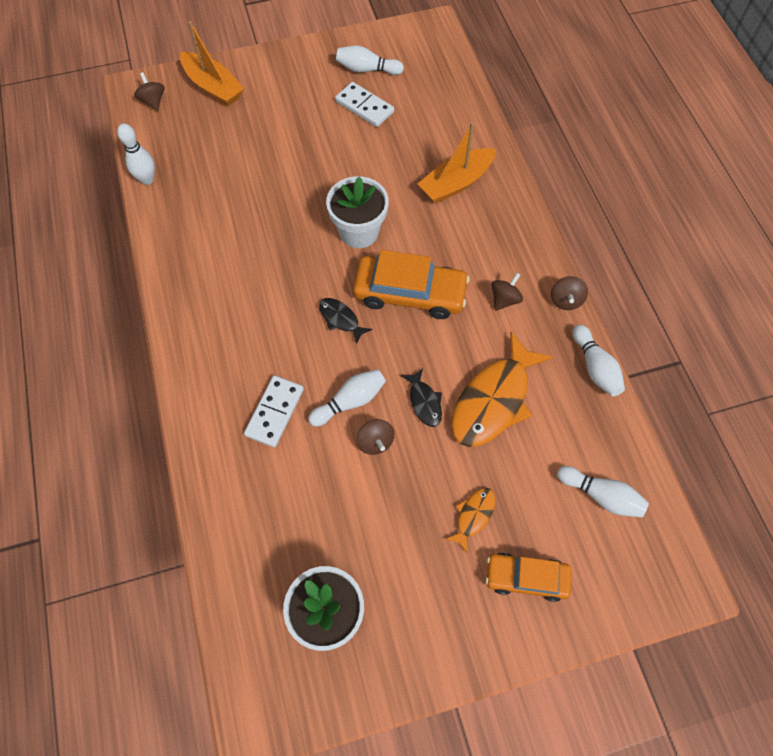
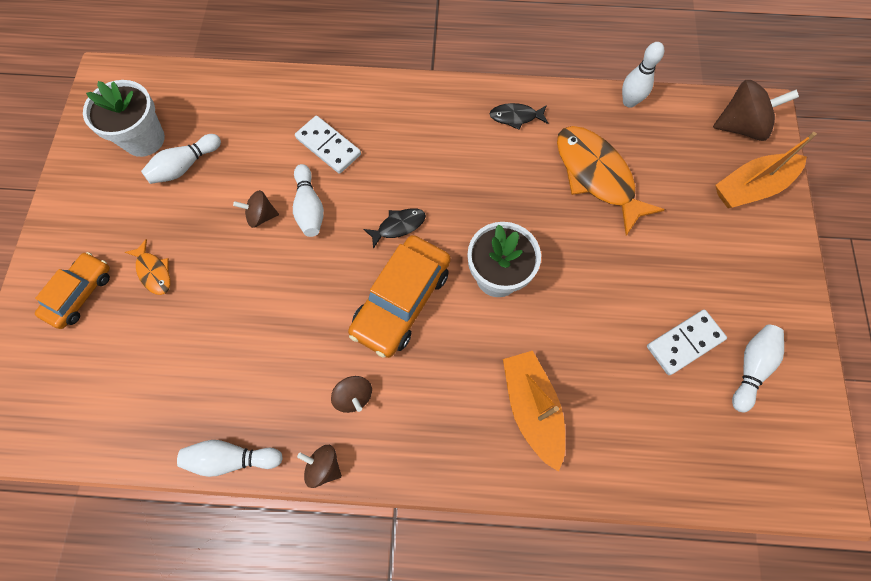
camera: 110 degrees right, 5 degrees up
(153, 101) = (740, 126): brown spinning top -> brown spinning top, size x1.75
(424, 402) = (278, 270): black fish -> black fish (515, 117)
(493, 400) = (248, 335): orange fish -> orange fish (596, 176)
(601, 495) = (106, 394): white bowling pin -> white bowling pin (185, 166)

